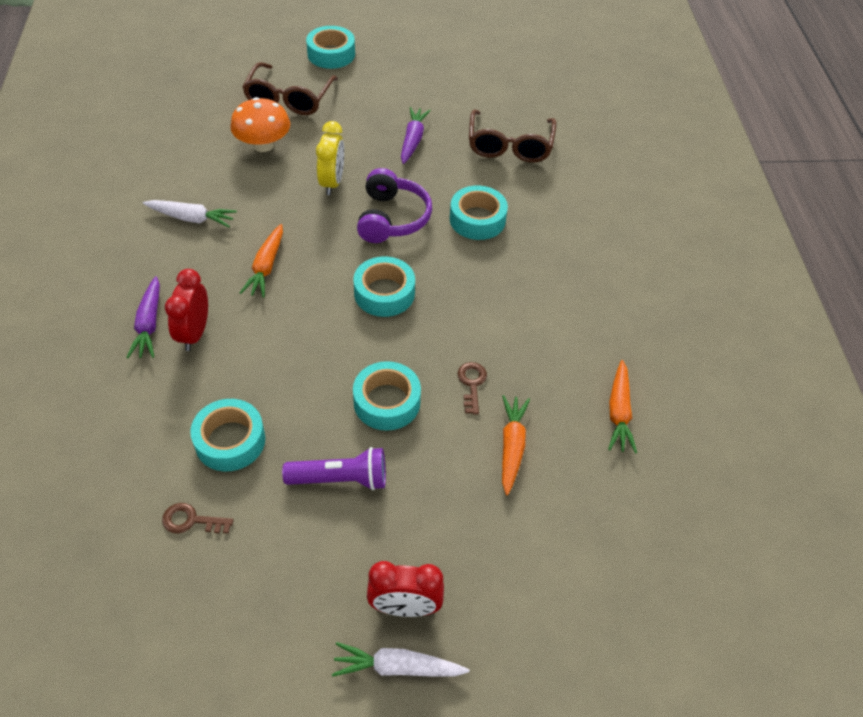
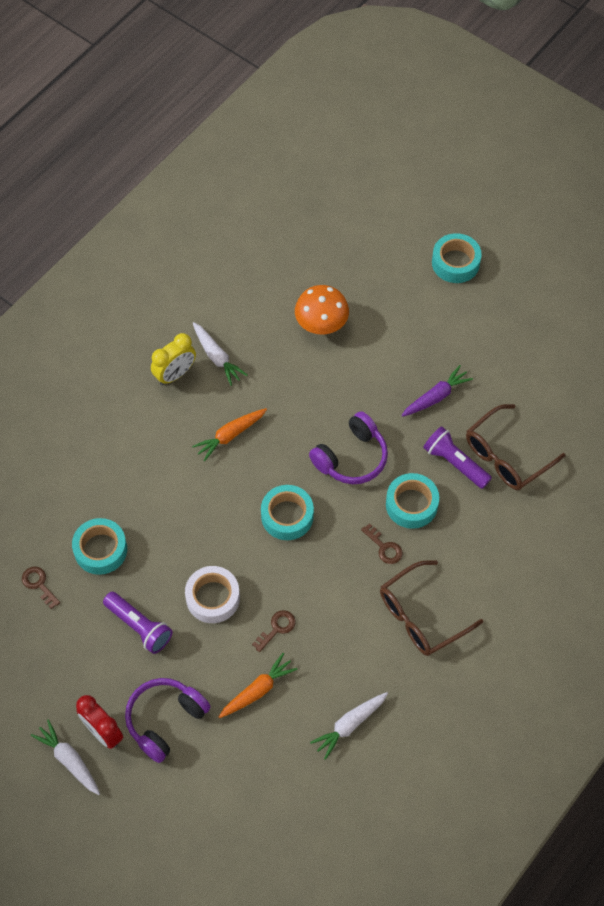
camera: 45 degrees right, 10 degrees up
(149, 324) = (122, 427): purple carrot -> none
(194, 333) = (143, 455): red clock -> none
(289, 99) = (380, 289): brown glasses -> brown glasses (421, 616)
(332, 182) = (339, 394): yellow clock -> yellow clock (175, 374)
(387, 402) = (213, 598): turquoise tape -> white tape
(456, 543) = (165, 720): none -> purple headphones
(477, 173) = (455, 463): none -> purple flashlight
(491, 262) = (384, 547): none -> brown key
(619, 412) = (349, 725): orange carrot -> white carrot

